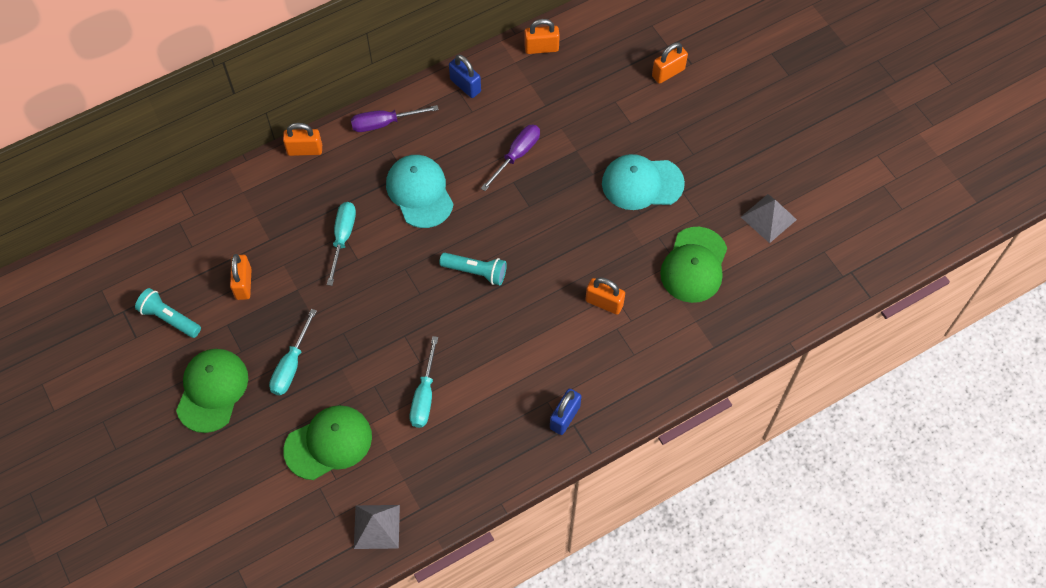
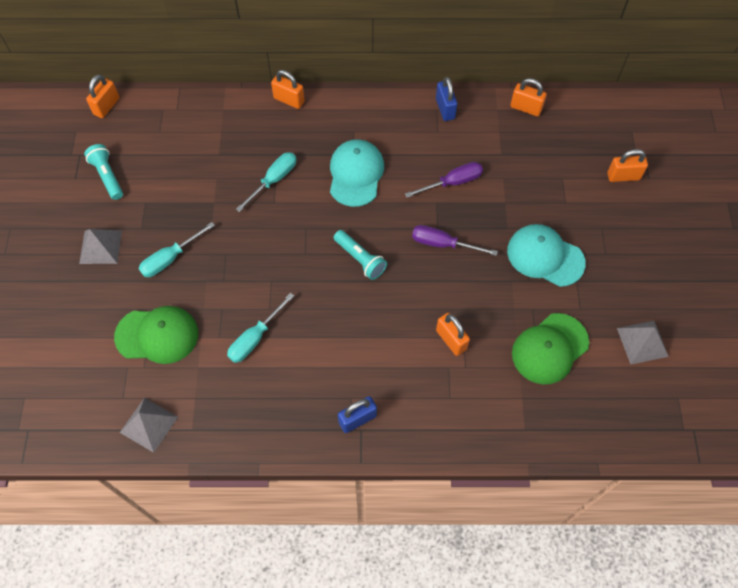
camera: 30 degrees right, 0 degrees up
(212, 390) = (100, 247): green cap -> grey pyramid
(243, 284) = (177, 178): orange padlock -> orange padlock (106, 106)
(384, 123) = (362, 108): purple screwdriver -> purple screwdriver (443, 244)

